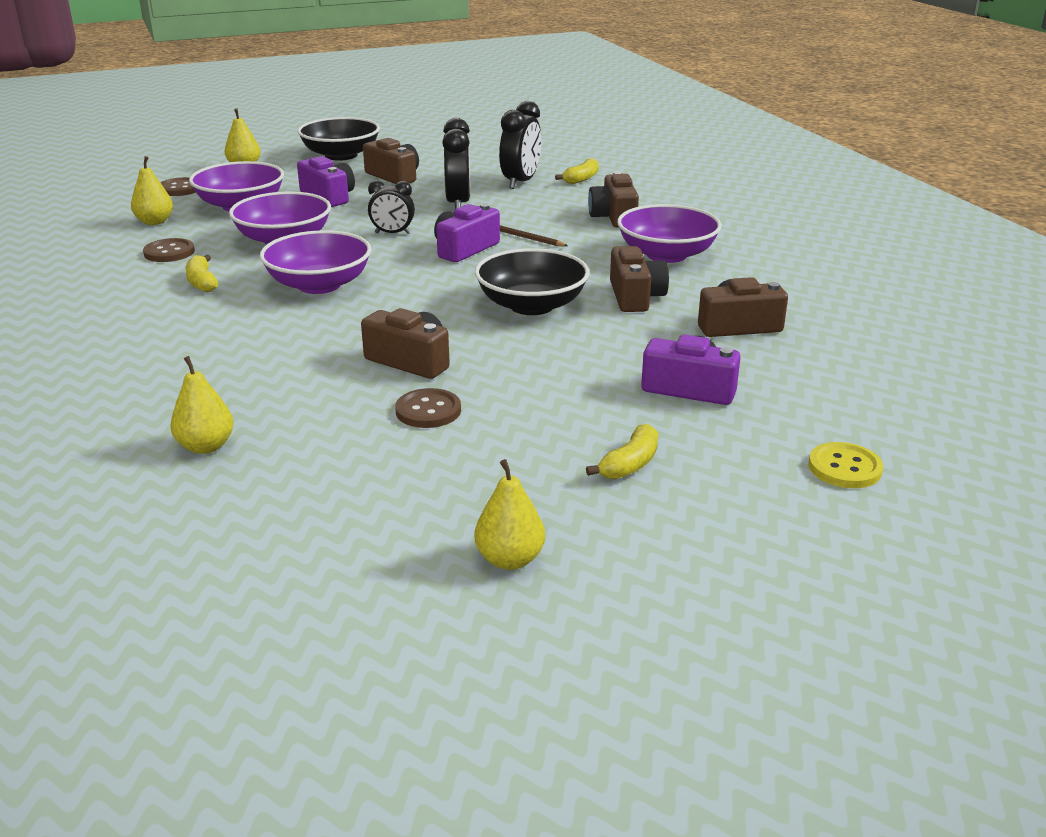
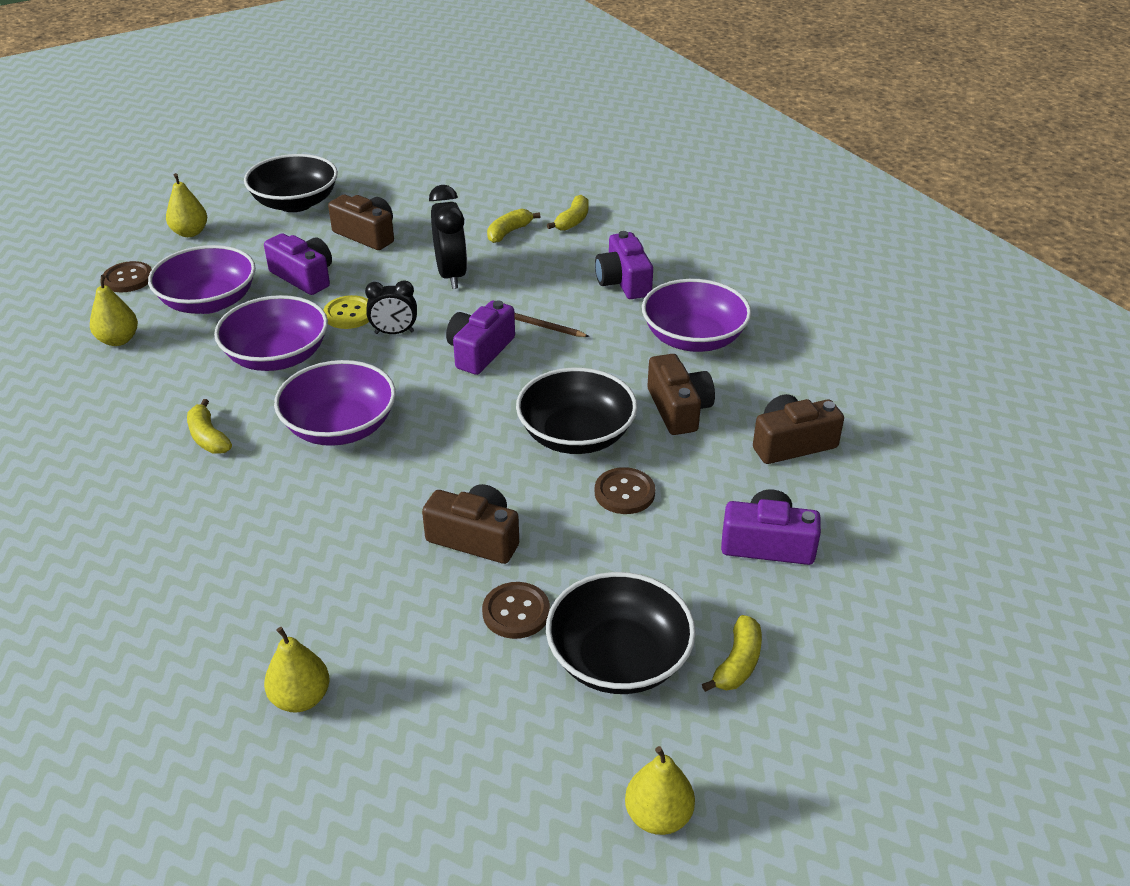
camera: 10 degrees left, 10 degrees up
(169, 252) = (153, 391): brown button -> brown button (624, 493)
(514, 450) = (618, 658): none -> black bowl
(521, 182) = (509, 232): black clock -> yellow banana
(614, 217) = (623, 281): brown camera -> purple camera
(844, 468) = (940, 640): yellow button -> yellow button (349, 314)

